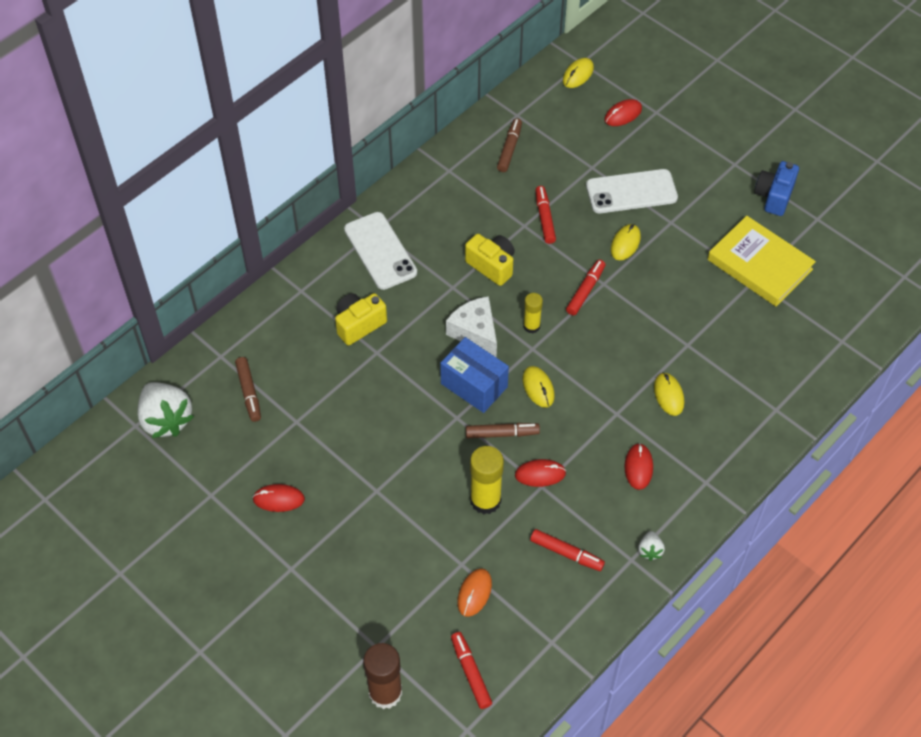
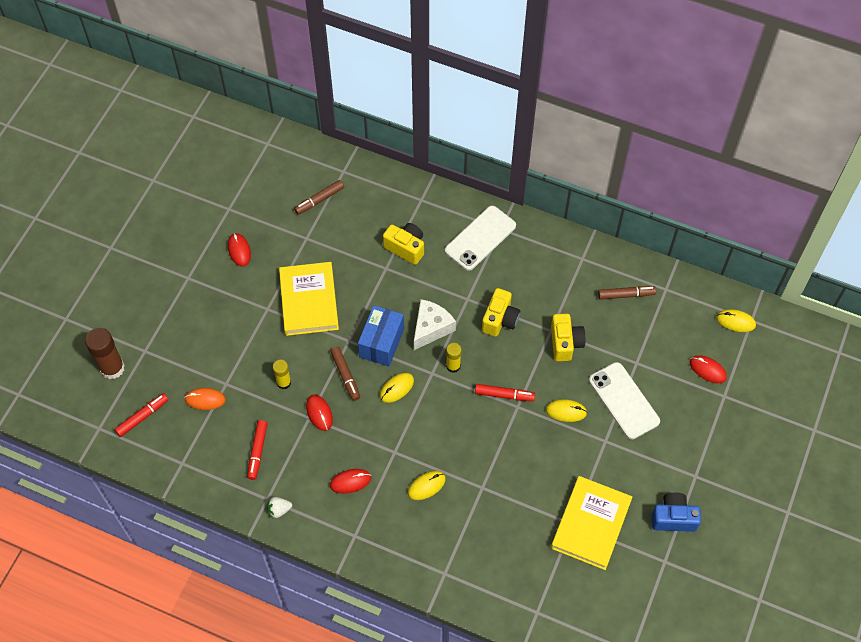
camera: 70 degrees right, 5 degrees up
(166, 420) = (278, 159): white strawberry -> none
(385, 443) = (309, 301): none -> yellow book
(485, 500) = (284, 382): yellow glue stick -> yellow glue stick, size x0.59
(545, 218) = (565, 343): red marker -> yellow camera

